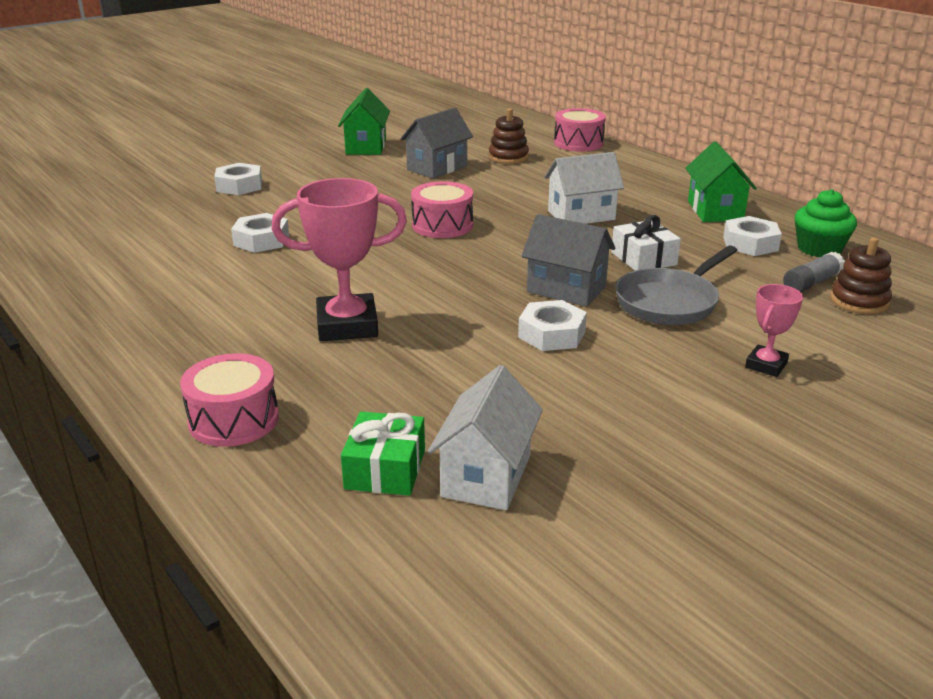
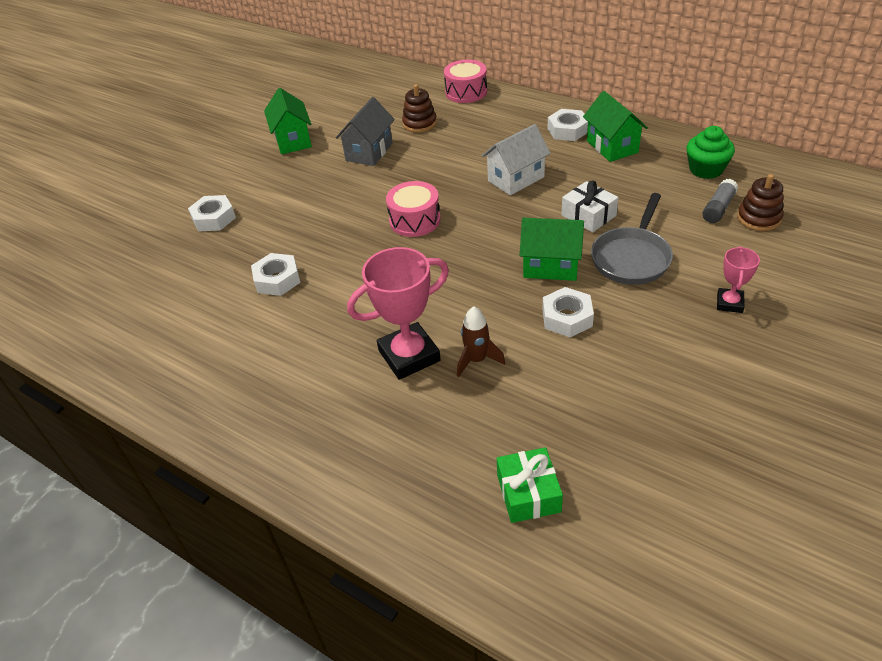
camera: 15 degrees left, 15 degrees up
(234, 420) = (386, 483): pink drum -> none
(418, 345) = (477, 360): none -> brown rocket
(486, 476) = (602, 475): white house -> none
(566, 289) = (551, 266): grey house -> green house
(750, 244) = (655, 177): white nut -> white nut (567, 130)

